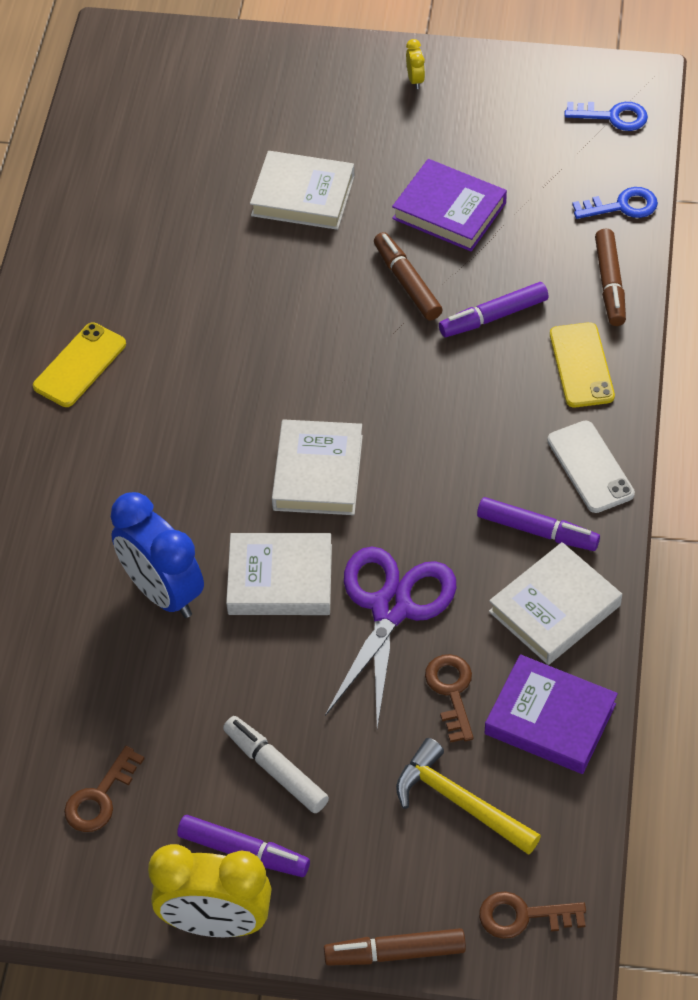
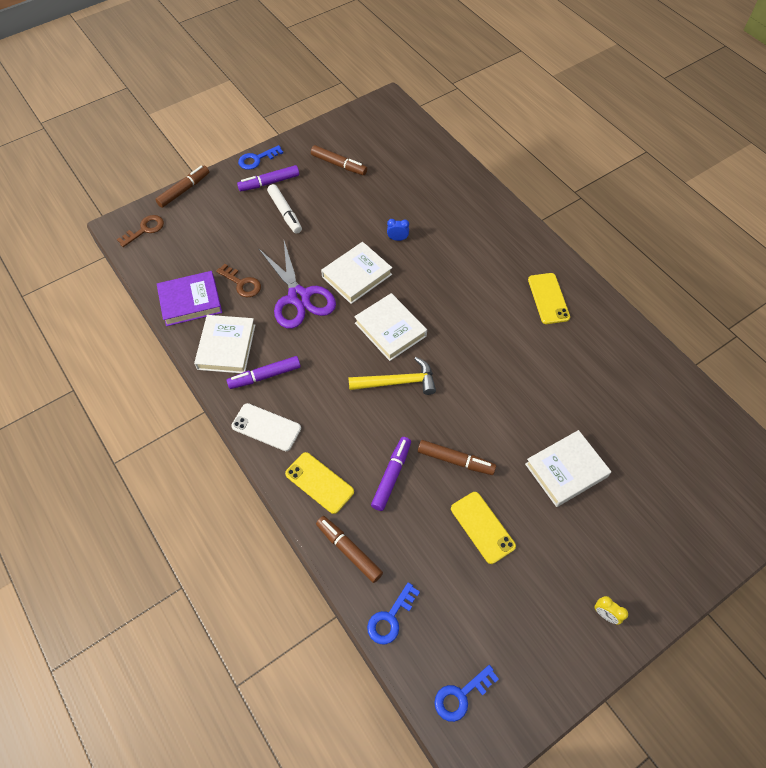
camera: 135 degrees right, 5 degrees up
(100, 797) = (339, 165): brown key -> brown marker
(163, 592) = (397, 239): blue clock -> blue clock, size x0.40
(216, 922) = (257, 159): yellow clock -> blue key
(275, 769) = (285, 213): white marker -> white marker turned 60 degrees clockwise
(449, 211) = (482, 527): purple book -> yellow phone
(460, 802) = (202, 248): yellow hammer -> yellow hammer (397, 382)

